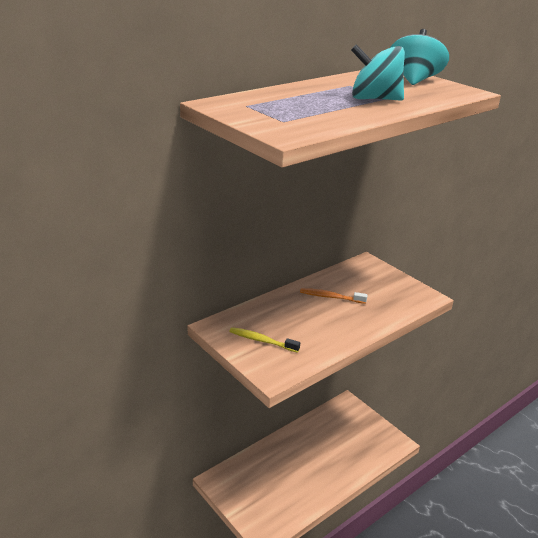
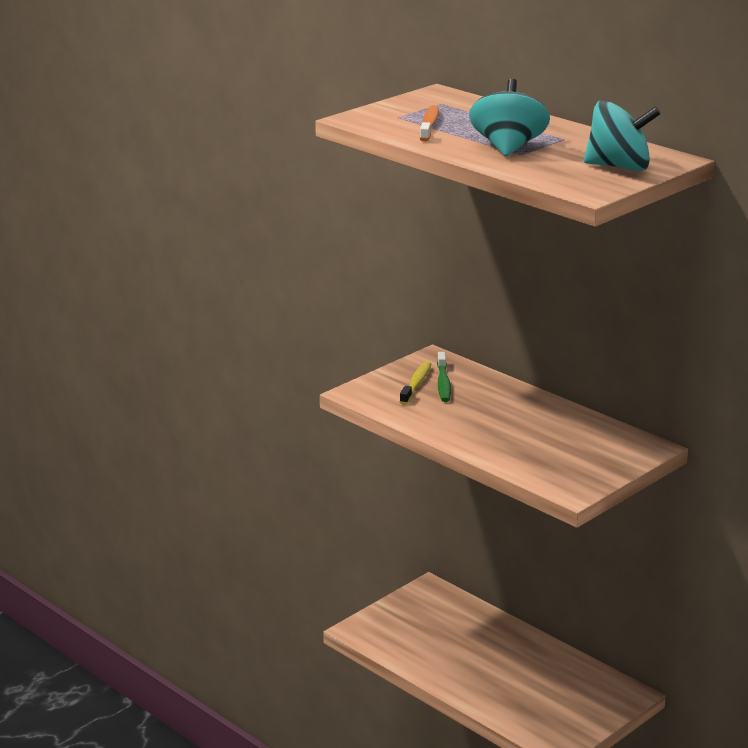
camera: 85 degrees right, 5 degrees down
(263, 327) = (443, 383): none -> green toothbrush
(330, 297) = (533, 421): orange toothbrush -> orange toothbrush (429, 125)

